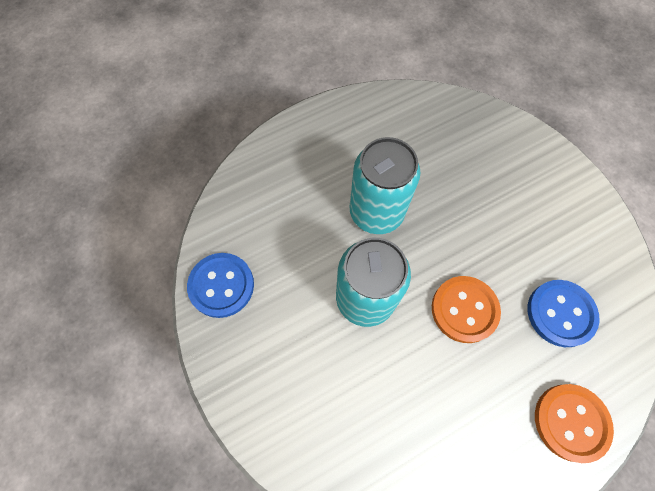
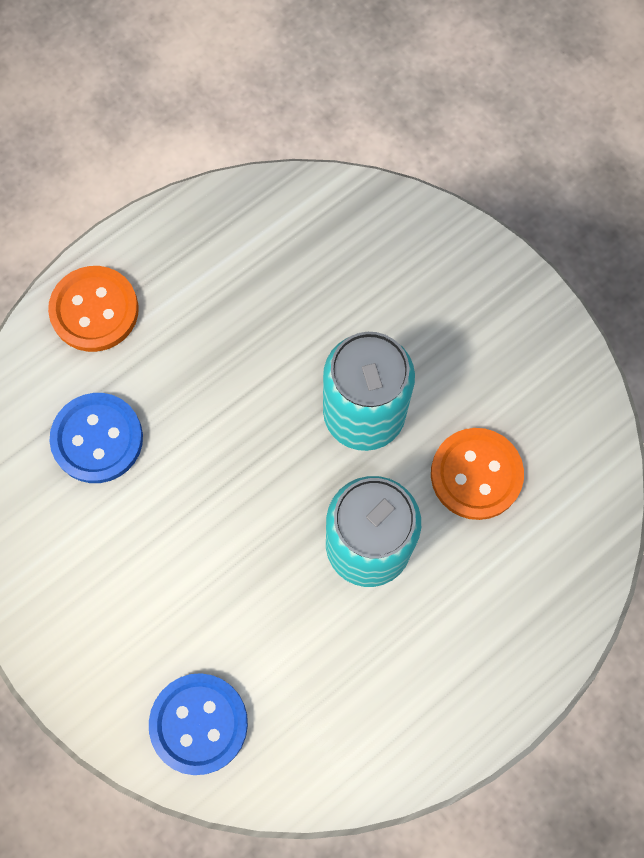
camera: 170 degrees right, 5 degrees up
(221, 285) = (563, 398): blue button -> blue button (199, 723)
(464, 309) = (228, 422): orange button -> orange button (476, 474)

